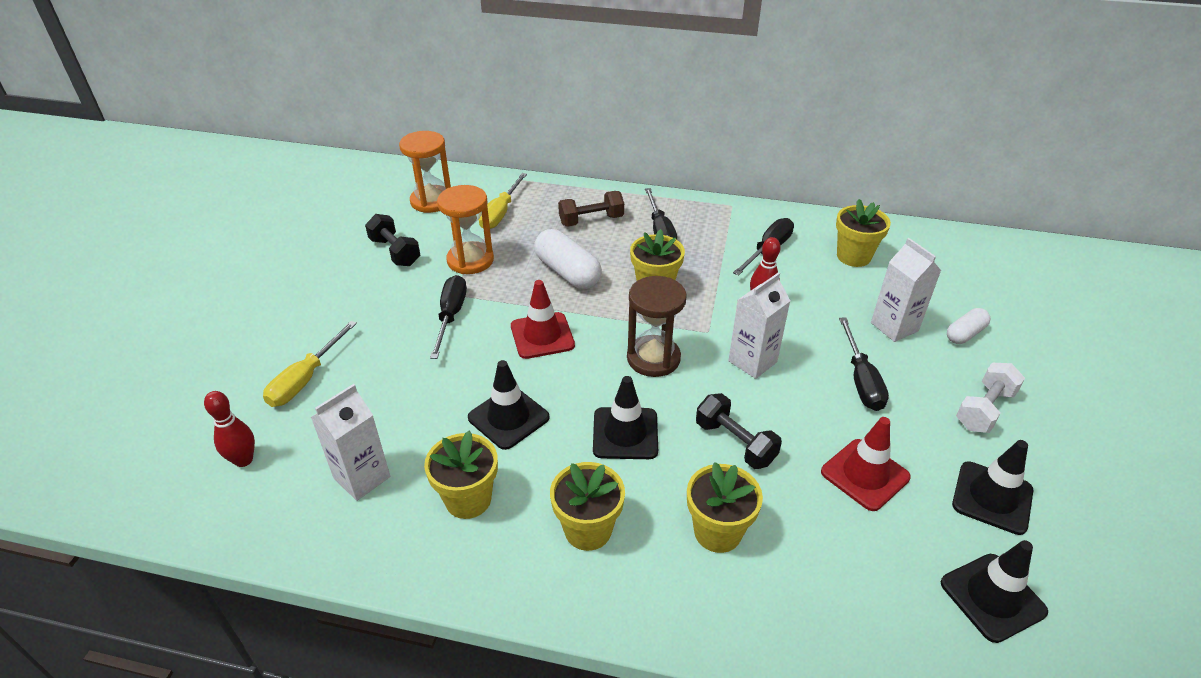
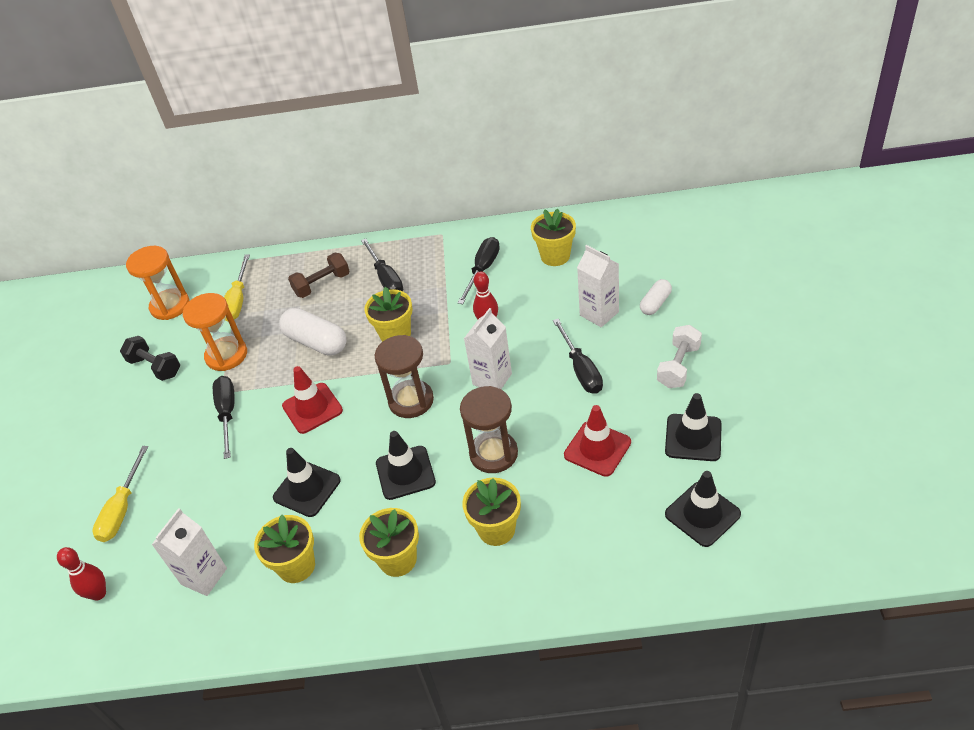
camera: 10 degrees left, 5 degrees up
(735, 443) = (493, 454): black dumbbell -> brown hourglass

